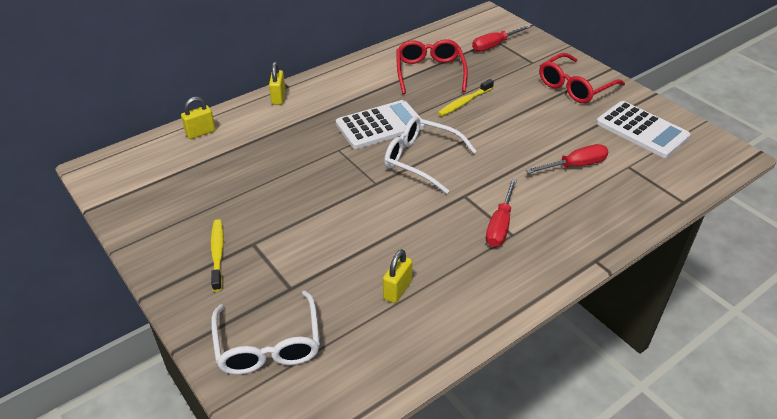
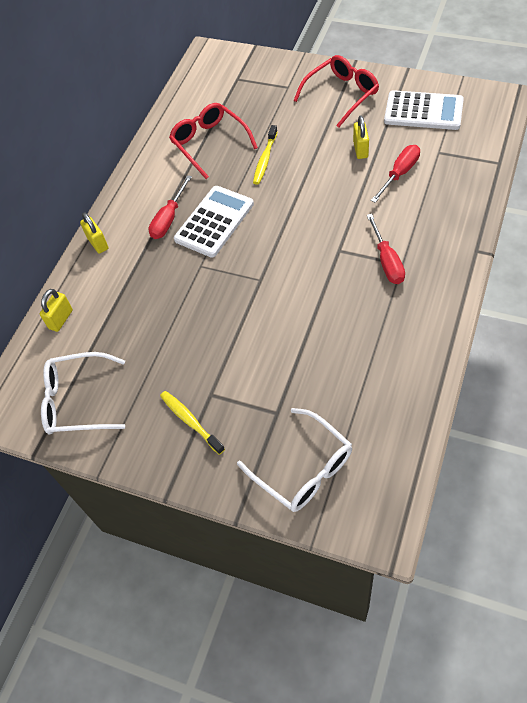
camera: 25 degrees left, 15 degrees up
(397, 290) = (358, 363): yellow padlock -> yellow padlock (360, 149)
(421, 160) = (277, 236): white glasses -> white glasses (78, 400)
(494, 45) = (241, 85): red screwdriver -> red screwdriver (169, 219)
(575, 87) = (341, 95): red glasses -> red glasses turned 150 degrees counterclockwise

